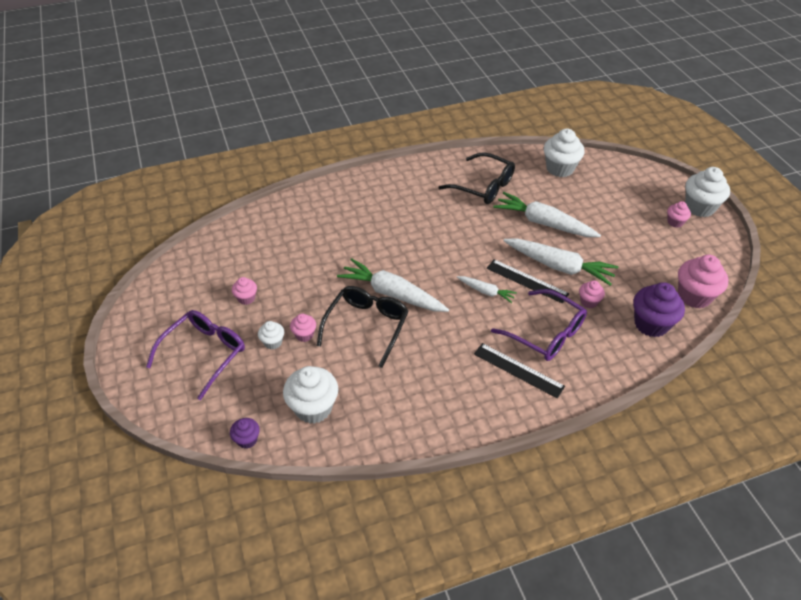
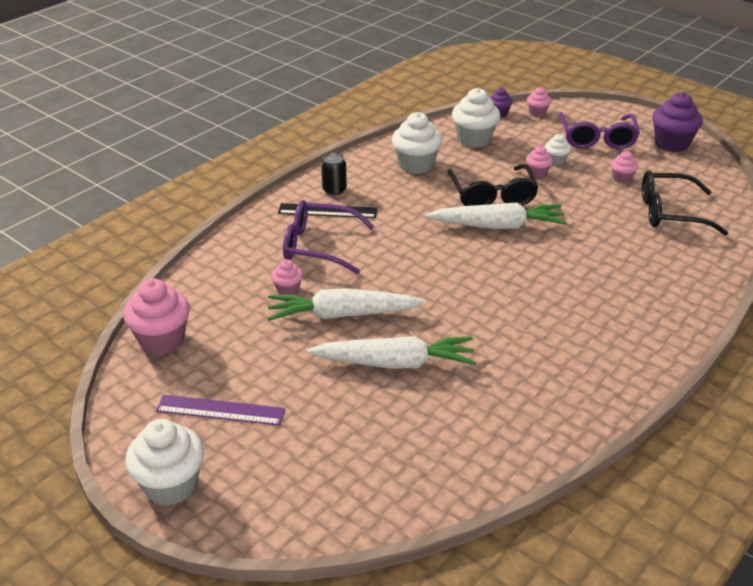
camera: 150 degrees right, 10 degrees down
(483, 186) = (516, 386): black glasses -> black glasses (670, 213)
(486, 292) = (406, 260): white carrot -> none
(498, 395) = (334, 190): none -> black can
(527, 281) = (369, 286): black ruler -> none
(560, 168) = (429, 469): white cupcake -> white cupcake (416, 165)
(651, 324) = (208, 292): purple cupcake -> purple cupcake (671, 144)
(663, 235) = (220, 410): none -> purple ruler
(675, 222) = (207, 439): pink cupcake -> pink cupcake (537, 113)

